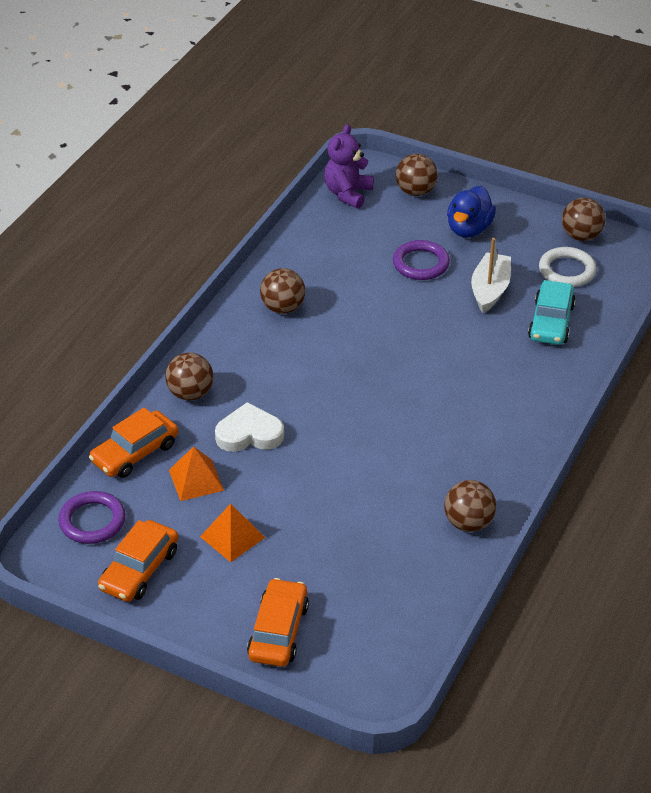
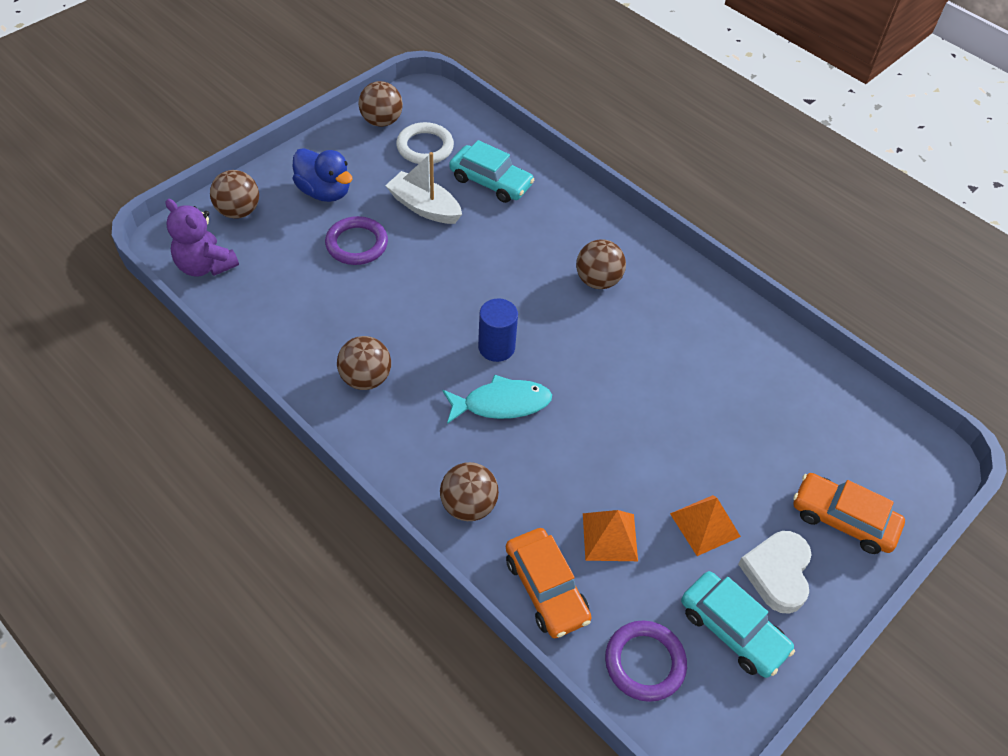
camera: 75 degrees left, 10 degrees up
(139, 569) = (732, 630): orange car -> turquoise car
(249, 434) = (555, 466): white heart -> white heart (777, 573)
(297, 389) = (501, 403): none -> turquoise fish
(354, 372) = (496, 347): none -> blue cylinder
(468, 523) = (733, 326): brown ball -> brown ball (598, 280)

